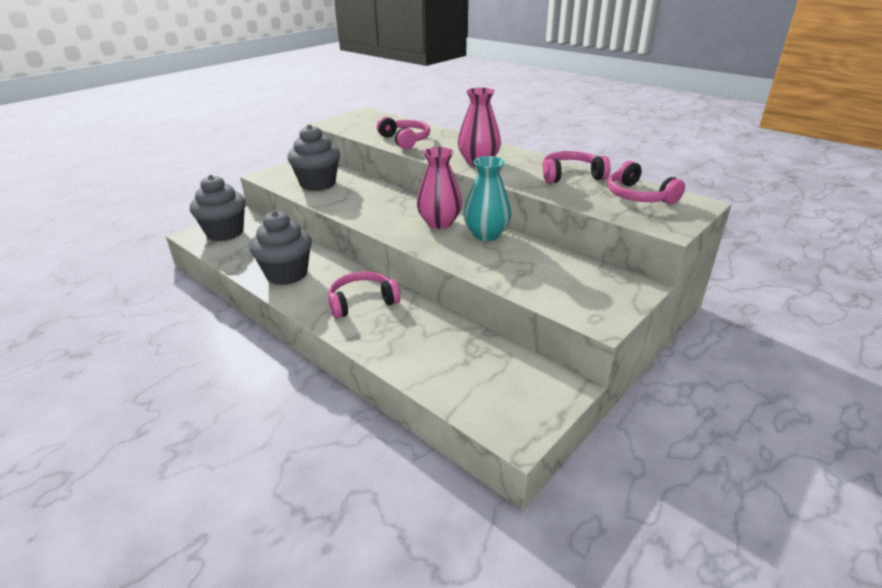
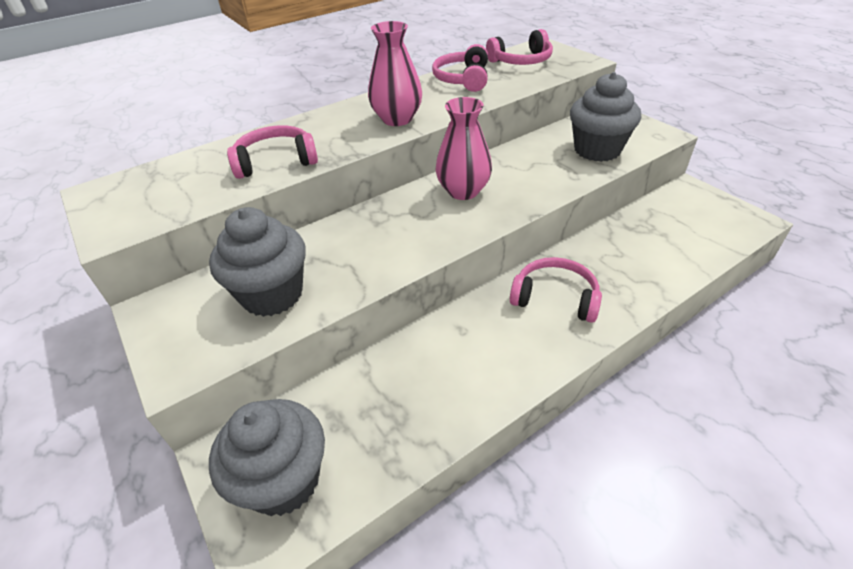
camera: 75 degrees left, 10 degrees up
(287, 274) = (470, 375): grey cupcake -> grey cupcake (597, 150)
(362, 302) = (555, 298): pink headphones -> pink headphones turned 120 degrees clockwise
(486, 235) = (502, 165): turquoise vase -> none

